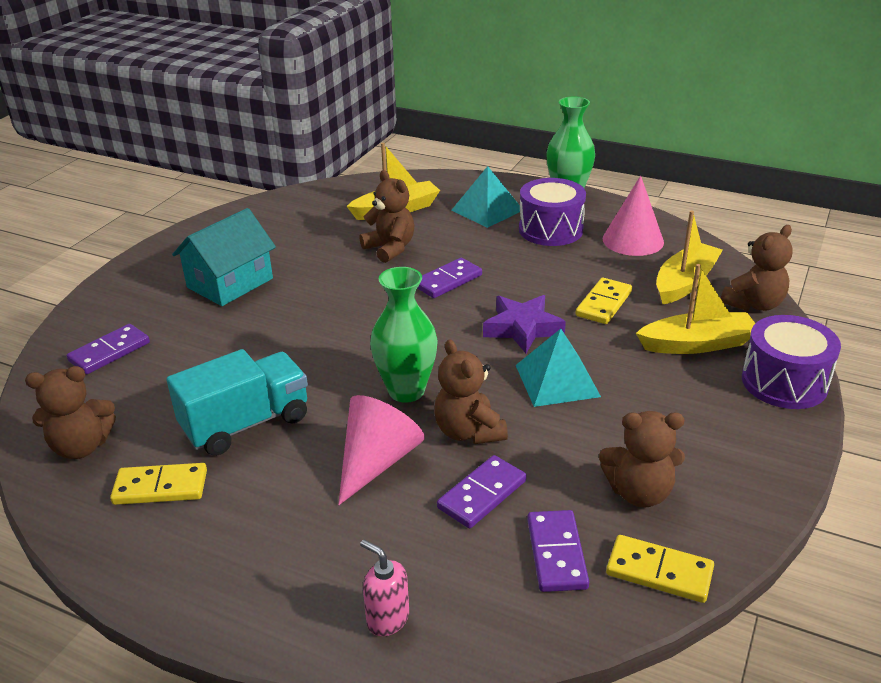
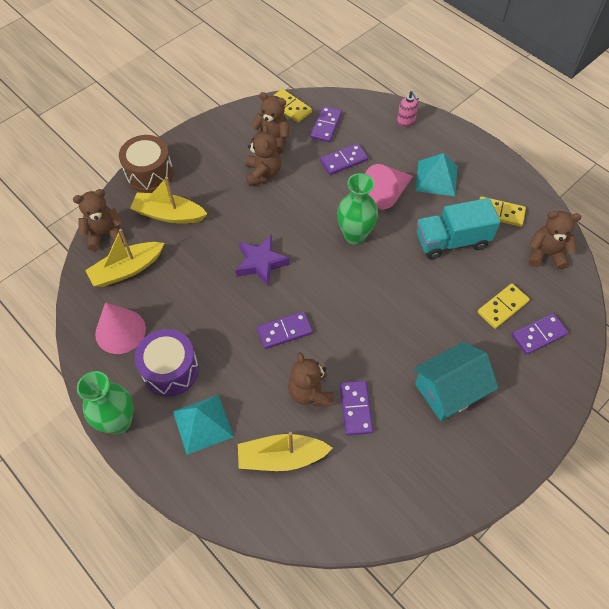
camera: 160 degrees left, 25 degrees up
(334, 249) = (356, 408): none -> purple domino
(468, 431) = (333, 197): brown teddy bear -> brown teddy bear (263, 173)
(557, 380) = (267, 215): turquoise pyramid -> turquoise pyramid (436, 178)
(604, 304) = (195, 268): yellow domino -> yellow domino (502, 307)
(784, 382) = (149, 174): purple drum -> brown drum

